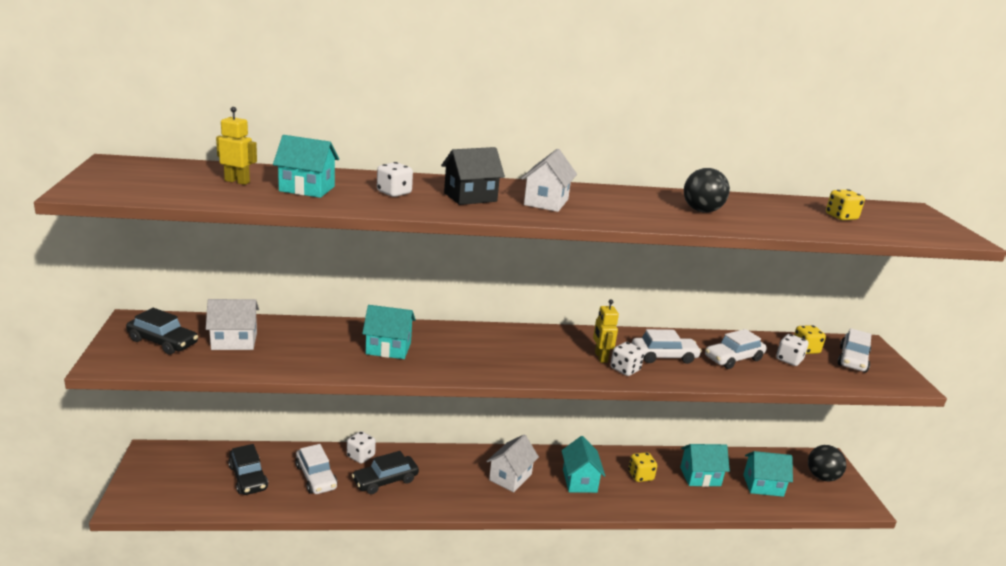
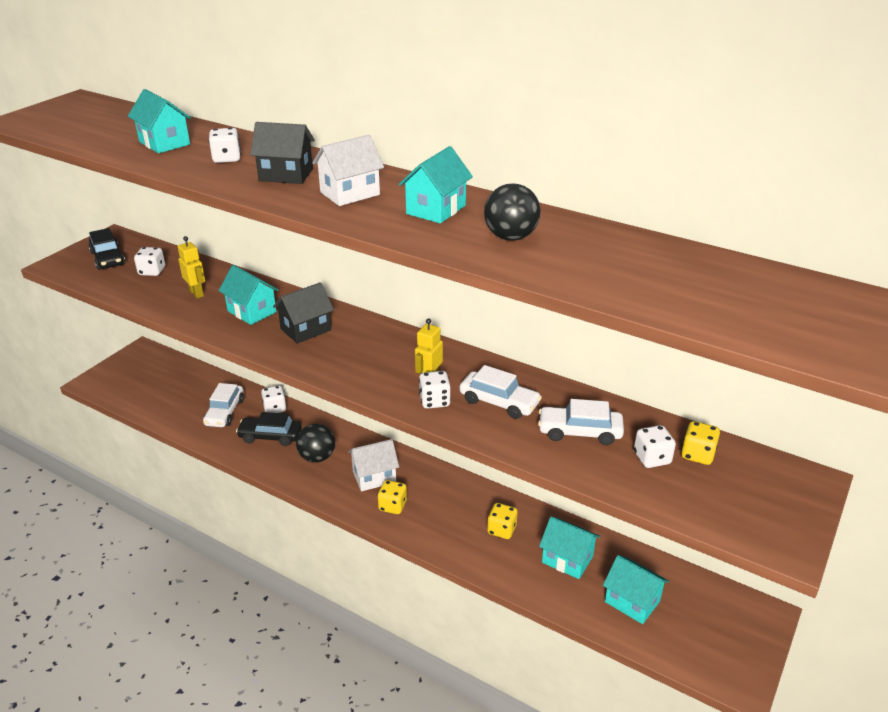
camera: 40 degrees right, 10 degrees up
(234, 341) = (152, 271): white house -> white dice
(237, 181) = (127, 128): yellow robot -> yellow robot (196, 293)
(248, 477) = (180, 393): black car -> none
(456, 349) = (306, 329): none -> black house
(579, 481) = (434, 507): turquoise house -> turquoise house (436, 209)
(822, 477) = (725, 628): black ball -> black ball (317, 457)
(841, 217) = (701, 285): yellow dice -> yellow dice (392, 506)
(852, 359) = (748, 489): white car -> none

